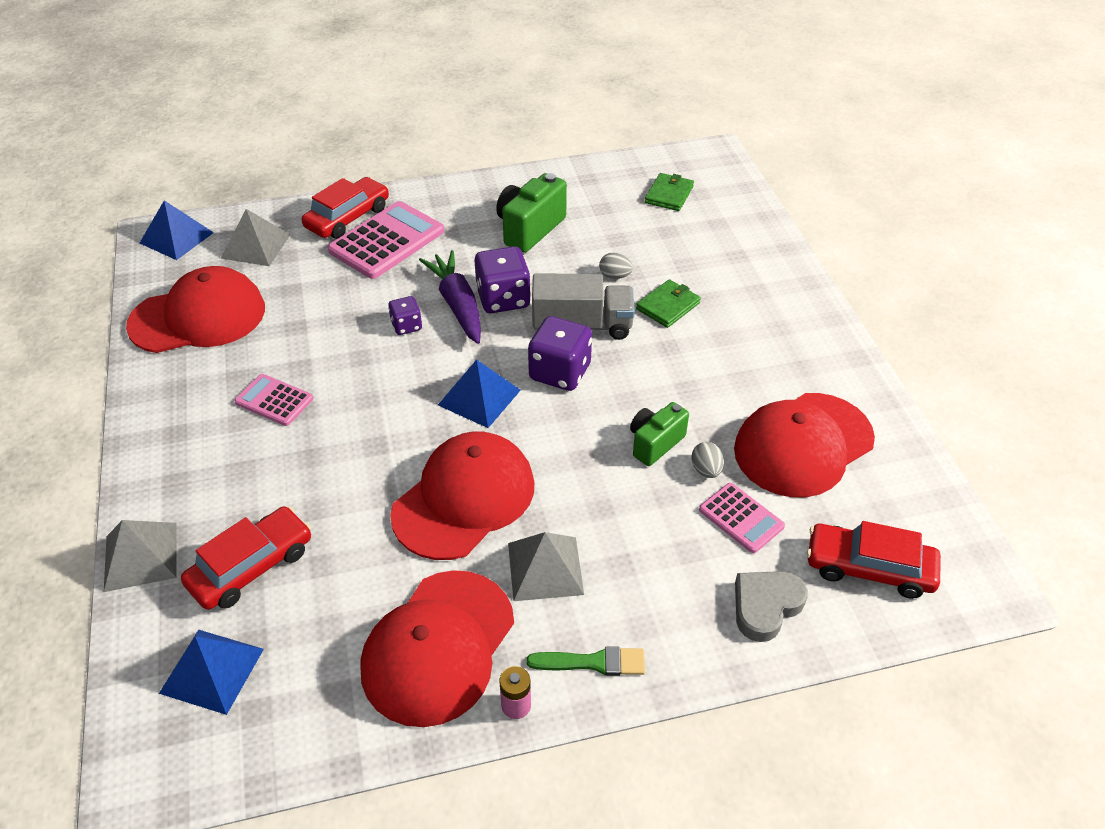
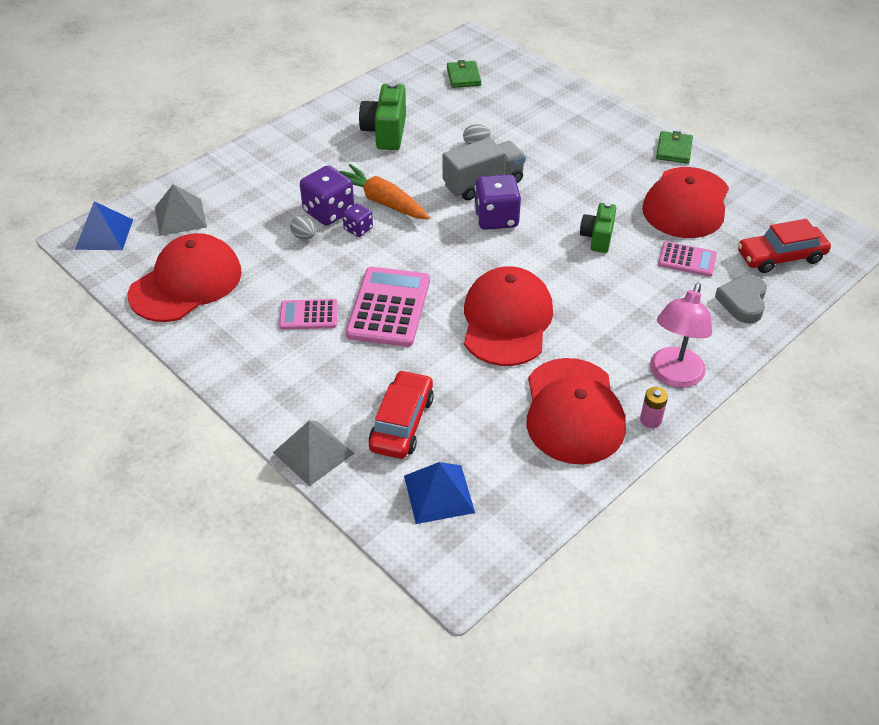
camera: 30 degrees left, 0 degrees up
(348, 217) = (236, 171): red car -> none
(387, 241) = (284, 177): pink calculator -> pink calculator (389, 307)
(457, 304) = (382, 201): purple carrot -> orange carrot
(479, 397) = (456, 255): blue pyramid -> none
(503, 299) = (411, 186): purple dice -> purple dice (329, 212)
(545, 568) = (597, 338): grey pyramid -> none
(593, 662) = (673, 376): green brush -> pink lamp
(668, 306) = (529, 150): green wallet -> green wallet (674, 149)
(706, 470) = (642, 241): grey egg -> grey egg (304, 236)

